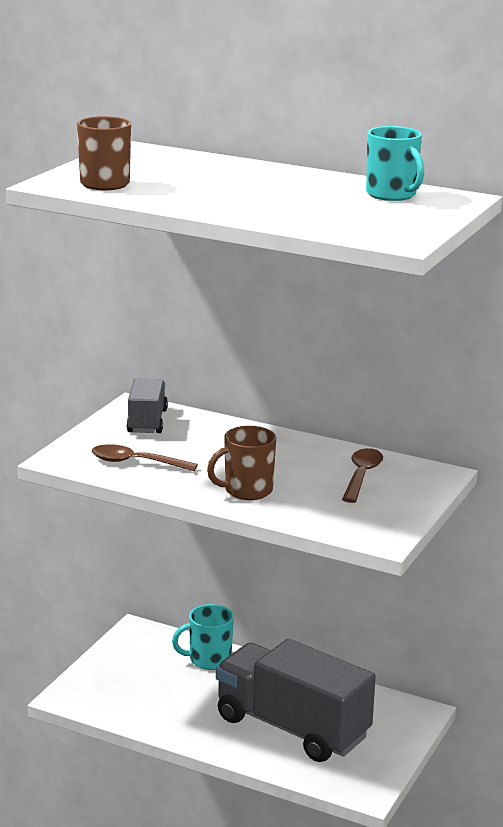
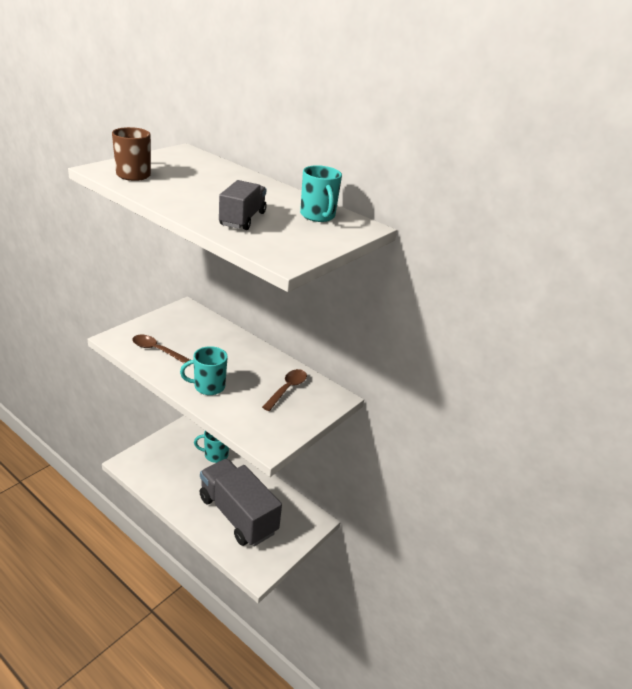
camera: 10 degrees right, 10 degrees up
(147, 421) = (184, 320): grey truck -> grey truck (242, 219)
(247, 491) = (208, 386): brown mug -> turquoise mug

